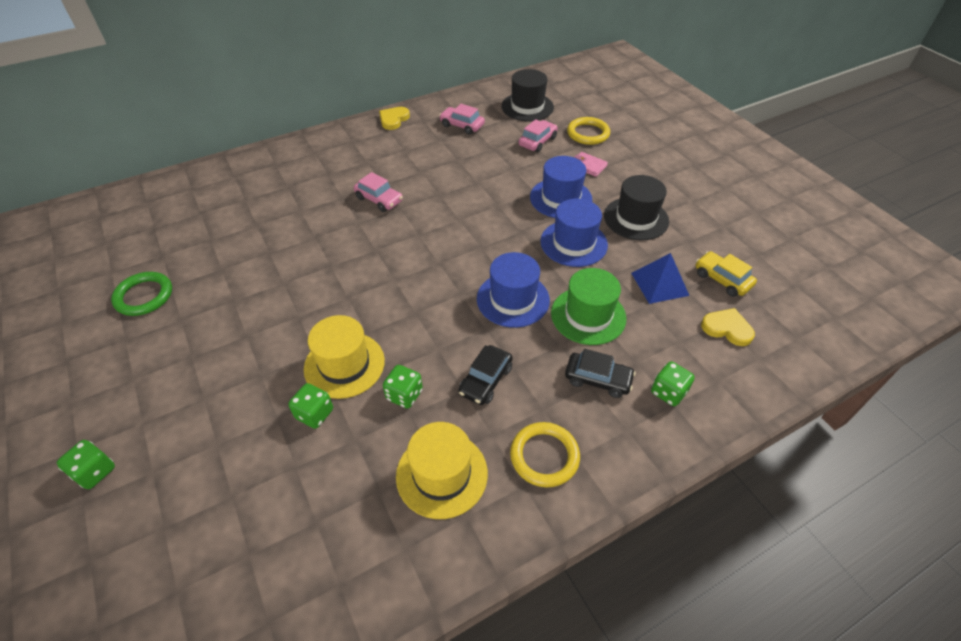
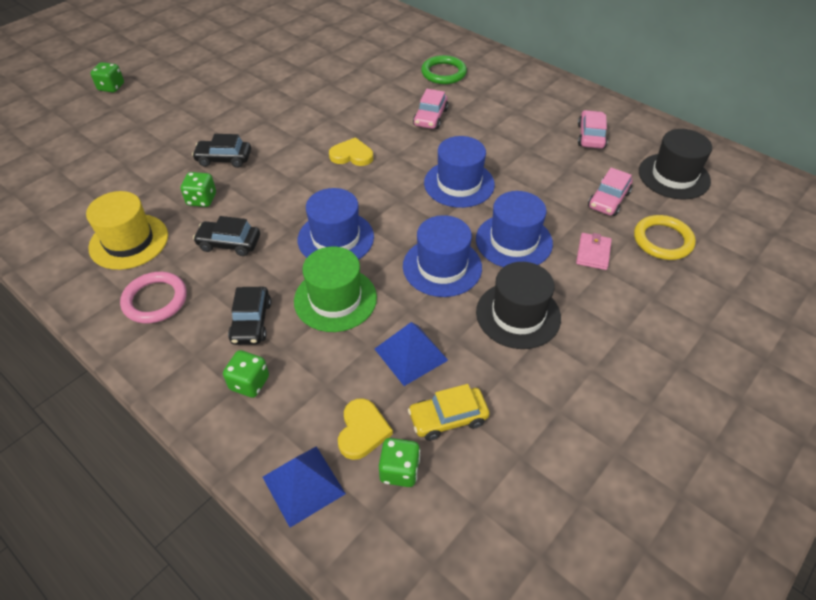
camera: 70 degrees right, 0 degrees up
(144, 296) = (260, 47): green ring -> green ring (443, 73)
(314, 414) = (173, 159): green dice -> green dice (399, 470)
(344, 364) = (224, 159): yellow hat -> black car
(393, 119) = (562, 89): yellow heart -> yellow heart (352, 155)
(480, 207) = (459, 184): none -> blue hat
(537, 141) = (608, 200): pink car -> pink car turned 105 degrees clockwise
(544, 456) = (155, 300): yellow ring -> pink ring
(722, 279) = (448, 418): yellow car -> yellow car turned 135 degrees counterclockwise
(772, 374) = (303, 485): none -> blue pyramid

